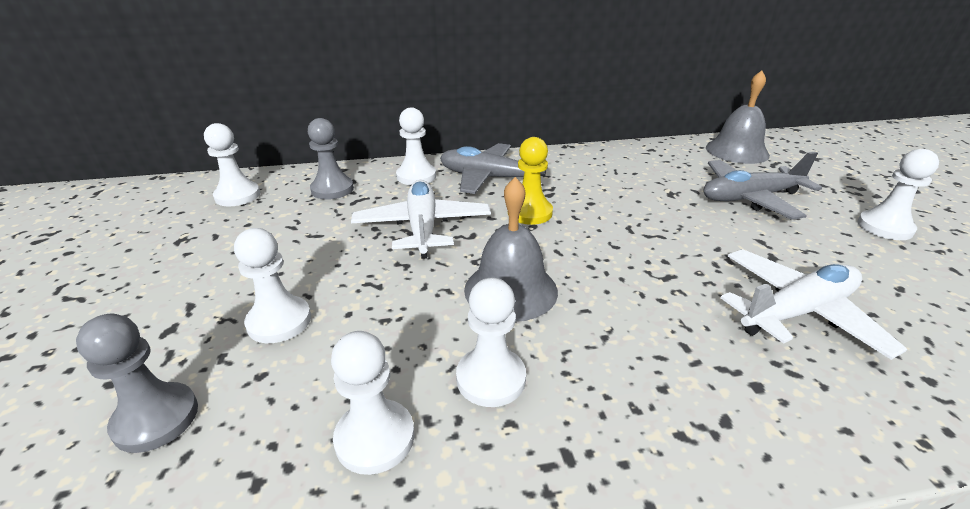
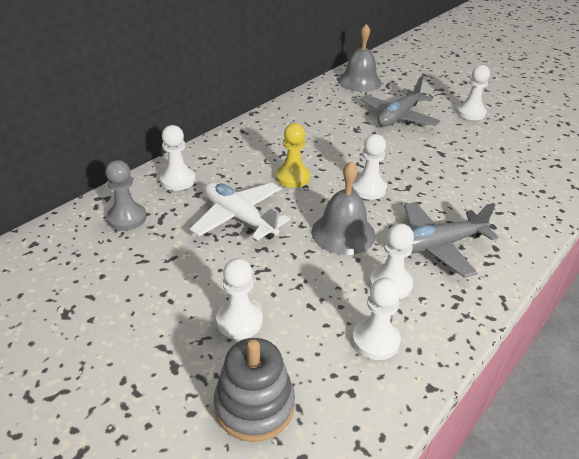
camera: 40 degrees left, 5 degrees up
(156, 419) = (254, 406): grey pawn -> grey stacking toy
(237, 196) = (50, 258): white pawn -> white pawn (368, 189)
(489, 178) = (233, 161): grey plane -> grey plane (437, 245)
(797, 312) = (476, 181): white plane -> none

